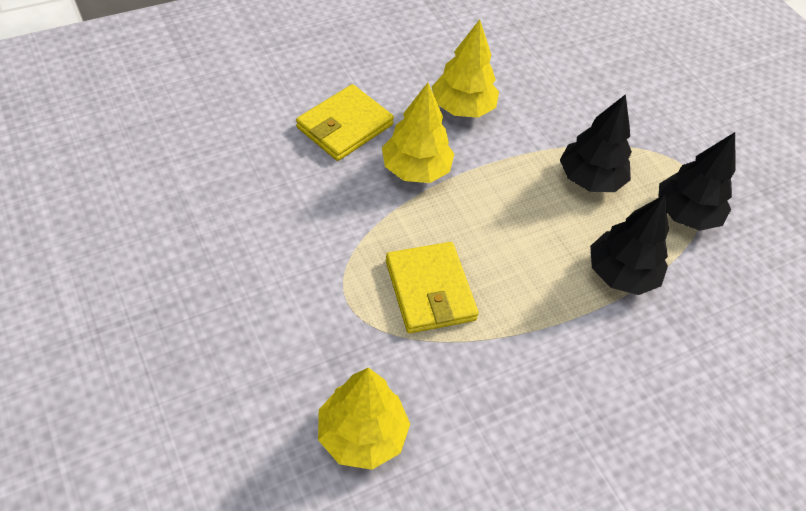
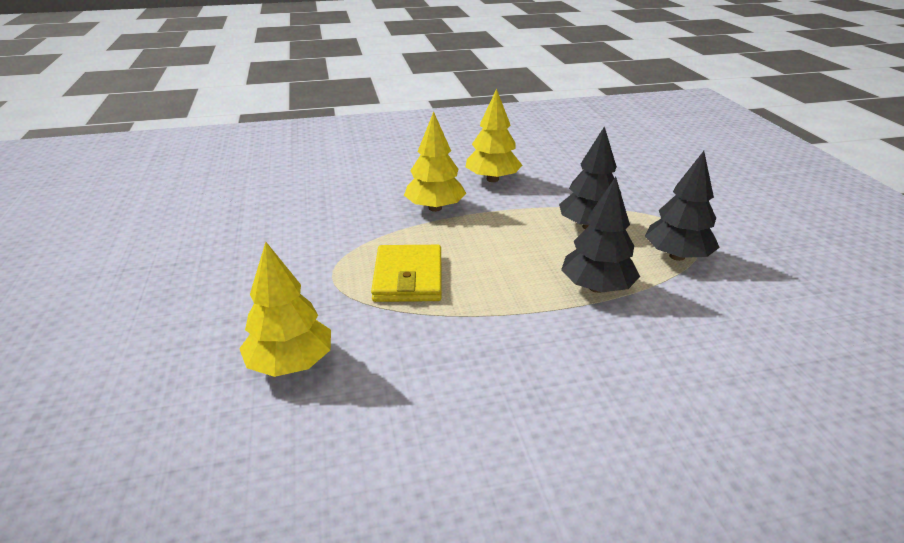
camera: 20 degrees right, 20 degrees down
(344, 126) = (390, 181): yellow wallet -> none

